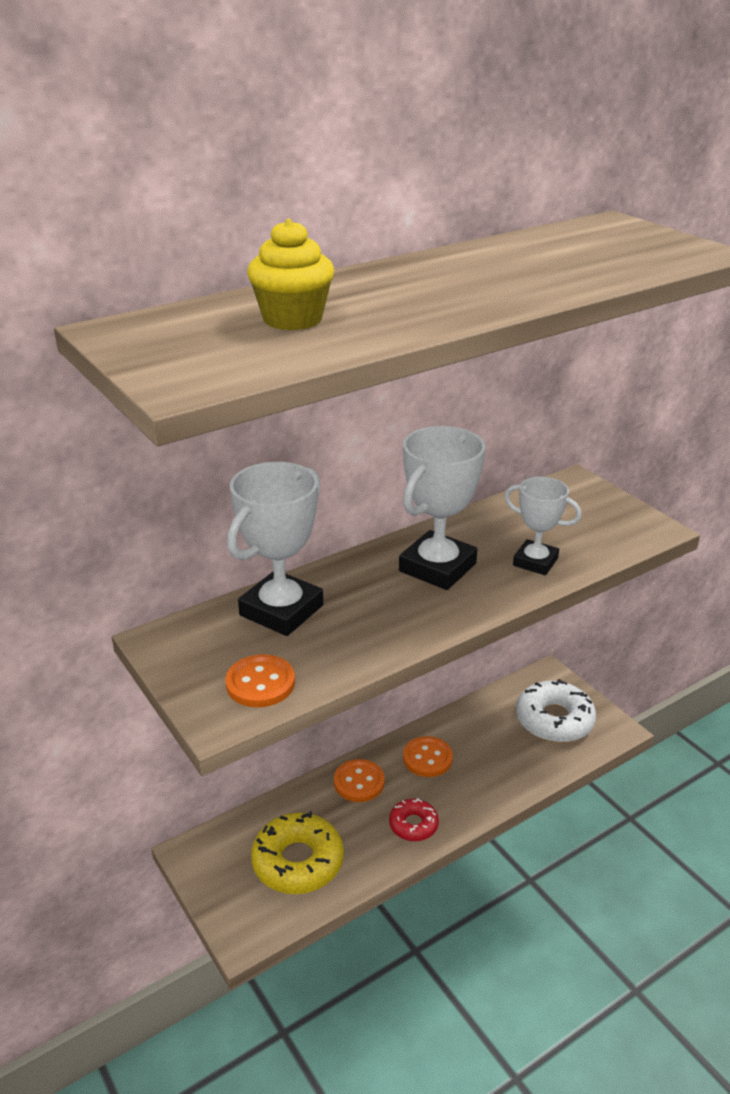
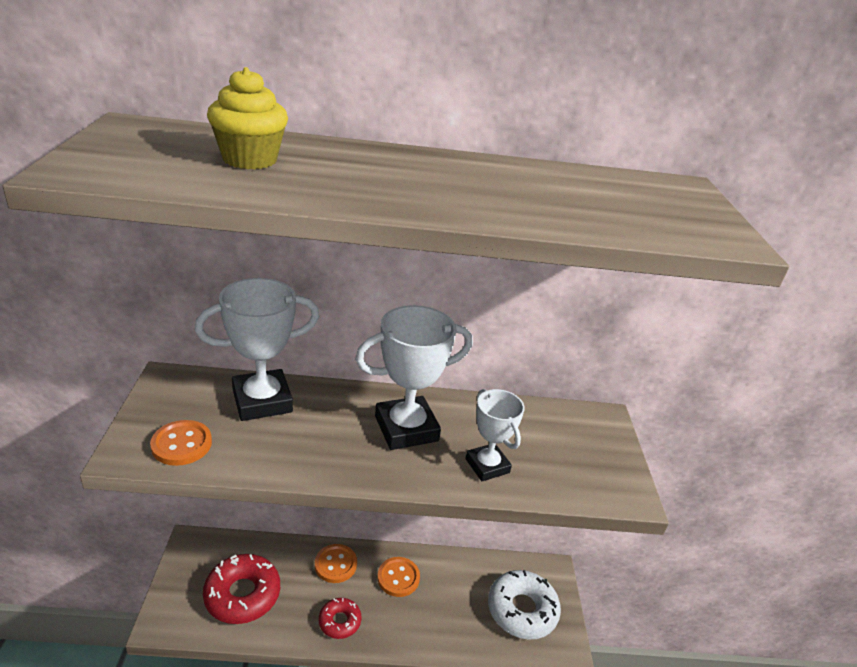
camera: 30 degrees right, 0 degrees up
(298, 862) = (242, 594): yellow donut -> red donut

